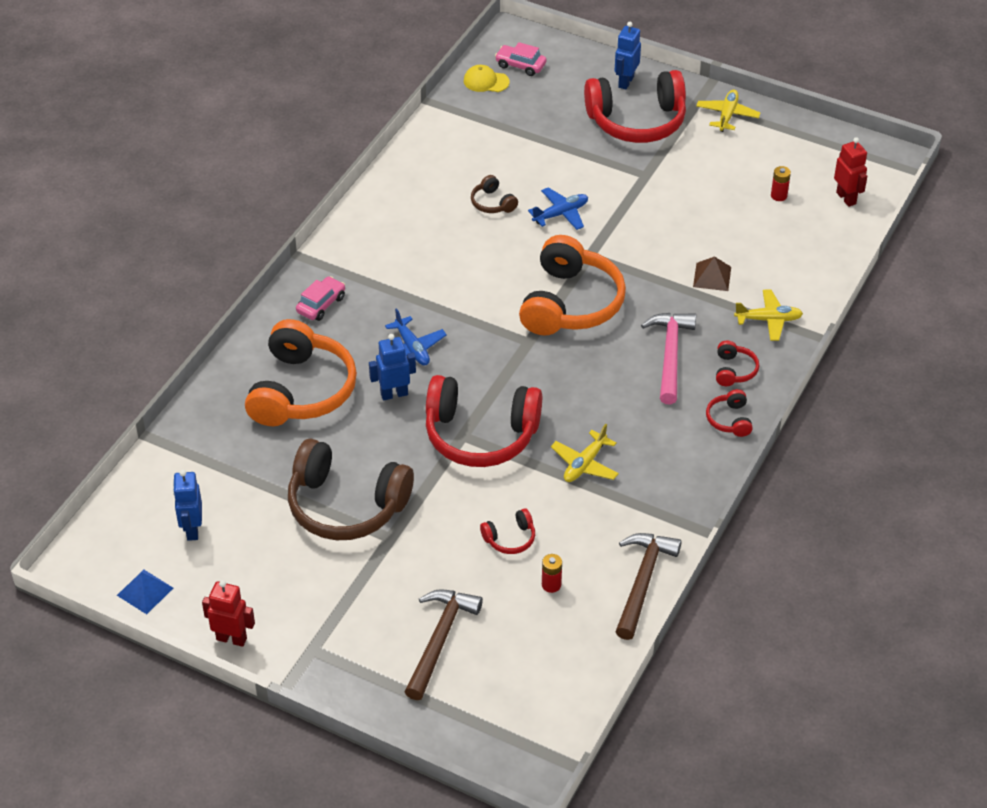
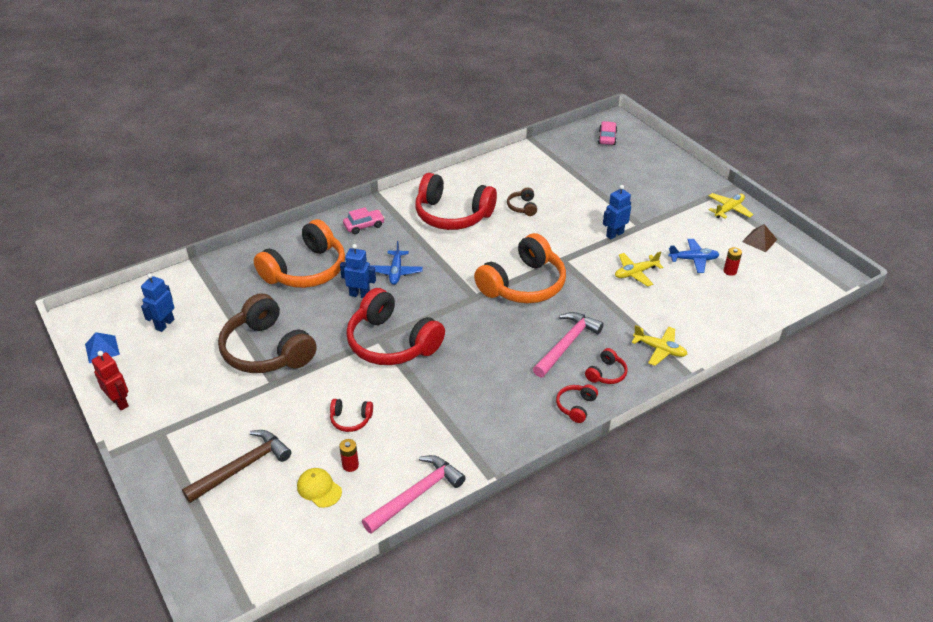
camera: 30 degrees right, 5 degrees down
(486, 81) = (577, 139): yellow cap -> yellow cap (319, 489)
(520, 65) = (607, 138): pink car -> pink car turned 45 degrees clockwise
(560, 214) = (562, 229): blue plane -> blue plane (693, 259)
(585, 464) = (445, 392): yellow plane -> yellow plane (635, 273)
(625, 82) = (671, 168): blue robot -> blue robot (614, 234)
(637, 121) = (660, 192): red headphones -> red headphones (452, 215)
(643, 582) = (416, 495): brown hammer -> pink hammer
(712, 277) = (639, 305): brown pyramid -> brown pyramid (759, 240)
(846, 198) = (782, 291): red robot -> none

